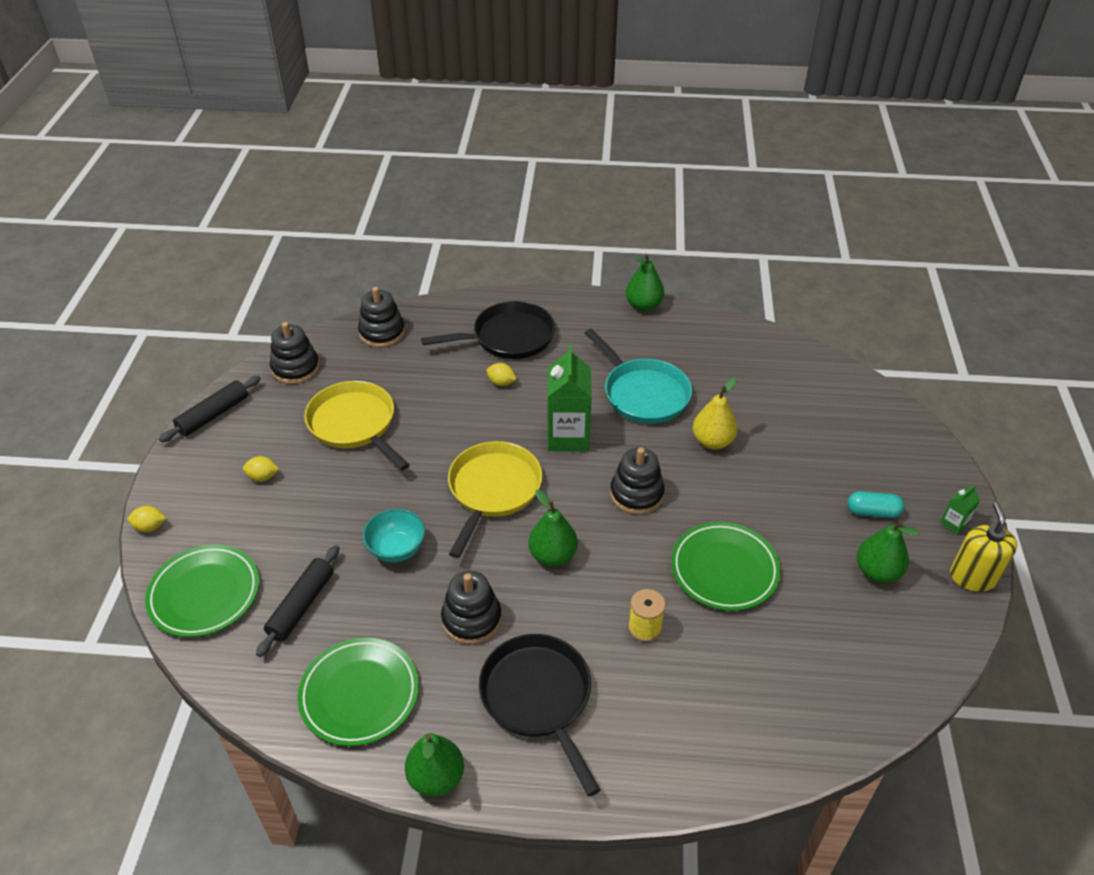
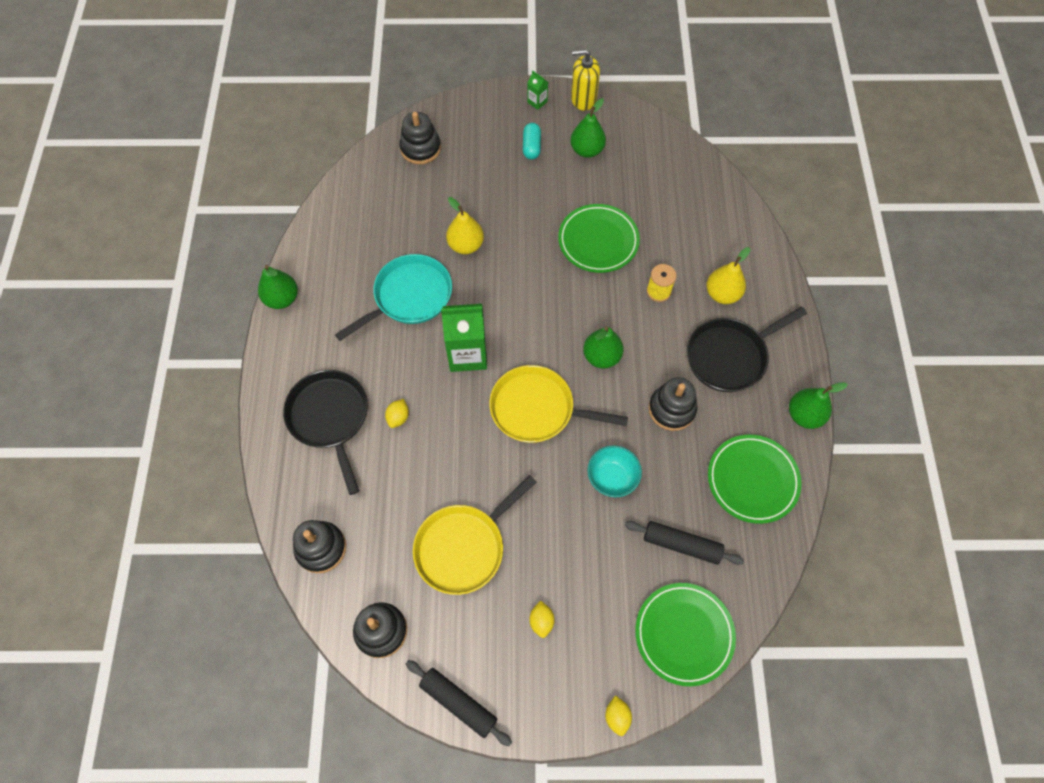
camera: 95 degrees left, 20 degrees up
(636, 494) = (530, 299): black stacking toy -> black stacking toy (420, 148)
(638, 705) = (722, 294): none -> yellow pear

